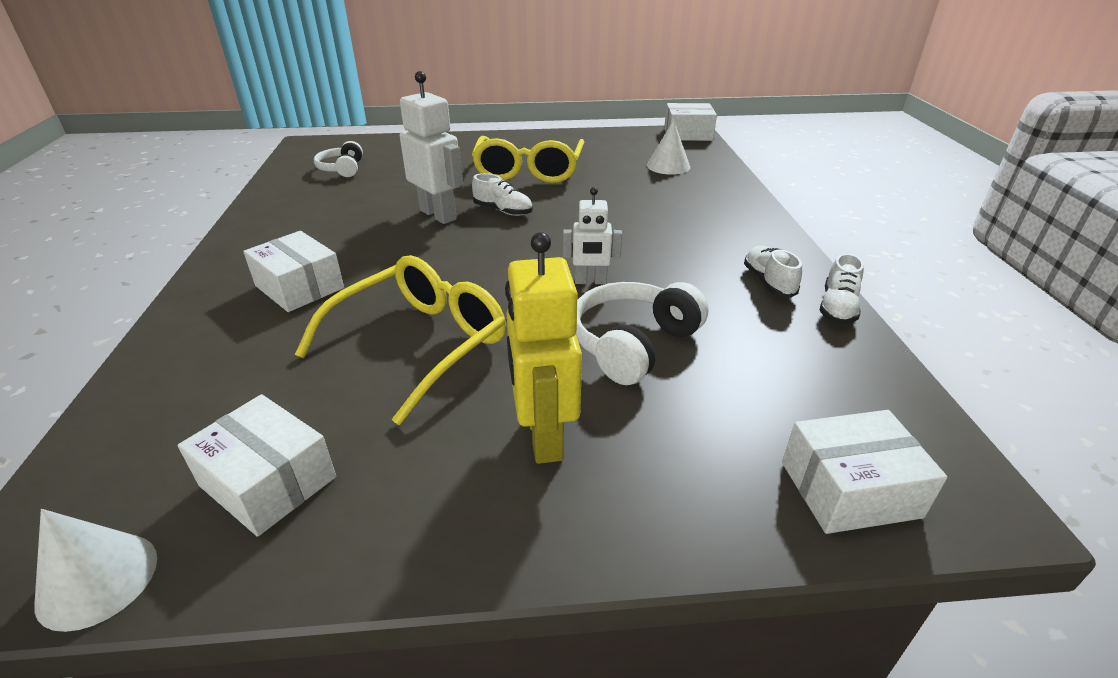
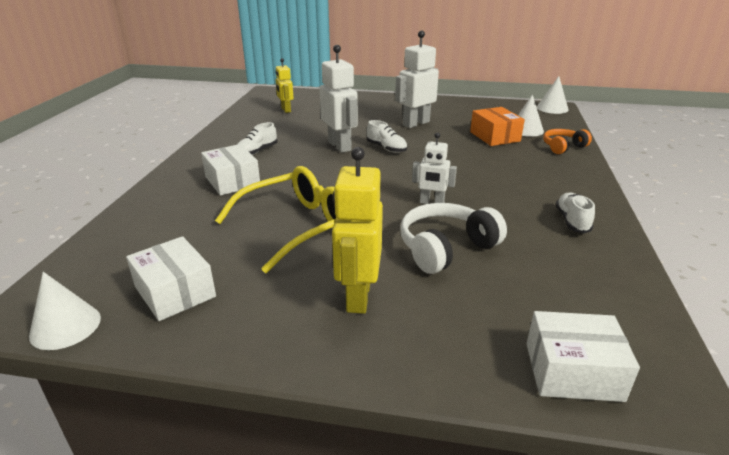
camera: 15 degrees right, 5 degrees down
(342, 169) = (286, 110): white headphones -> yellow robot
(529, 171) = (416, 123): yellow glasses -> white robot
(634, 179) = (495, 136): none -> orange box
(688, 134) = (552, 108): white box -> white cone
(720, 184) = (563, 147): none -> orange headphones
(837, 308) = (622, 247): white shoe -> white shoe (257, 152)

